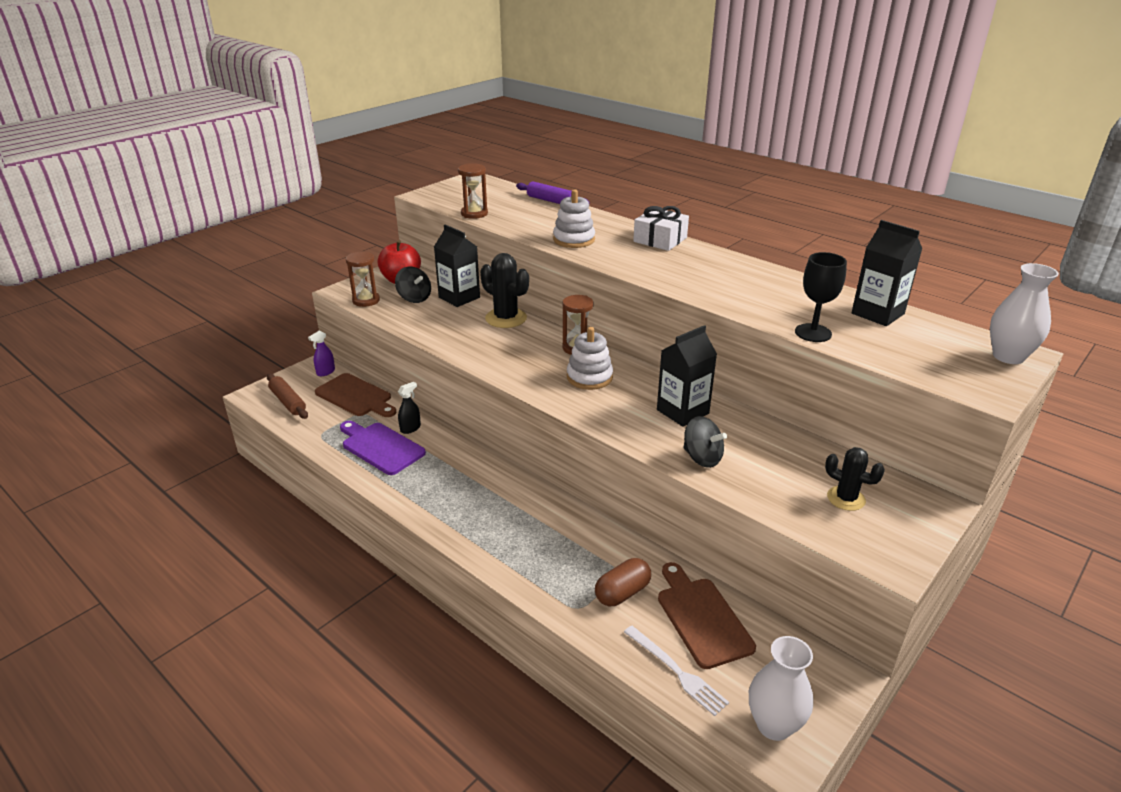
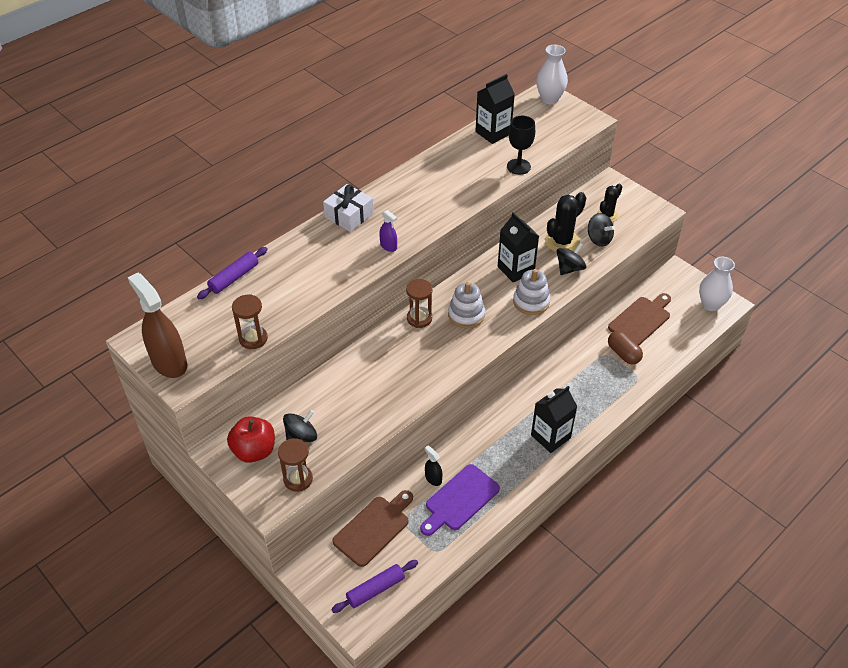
camera: 85 degrees left, 15 degrees up
(288, 402) = (375, 589): brown rolling pin -> purple rolling pin
(325, 372) = (321, 562): purple spray bottle -> purple spray bottle (388, 246)
(447, 189) = (169, 363): none -> brown spray bottle
(459, 297) = (307, 399): black carton -> black carton (550, 436)
(506, 318) = (358, 364): black cactus -> black cactus (562, 241)
(574, 240) = (338, 269): white stacking toy -> white stacking toy (531, 302)
(676, 671) = (681, 337): white fork -> none
(702, 618) = (641, 320): brown cutting board -> brown cutting board turned 150 degrees clockwise
(780, 488) = (599, 239): none -> black spinning top

